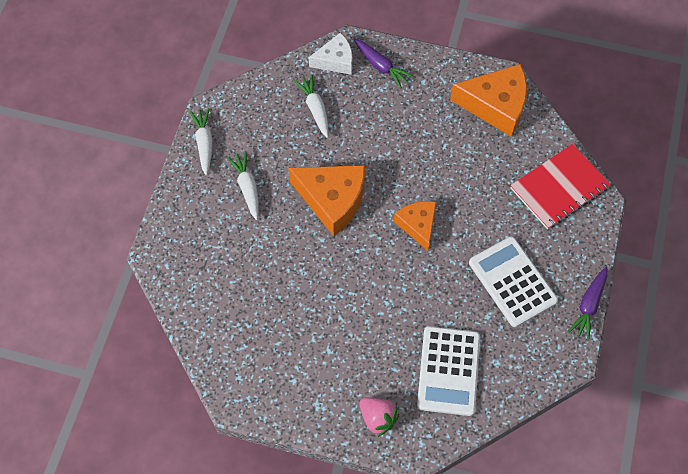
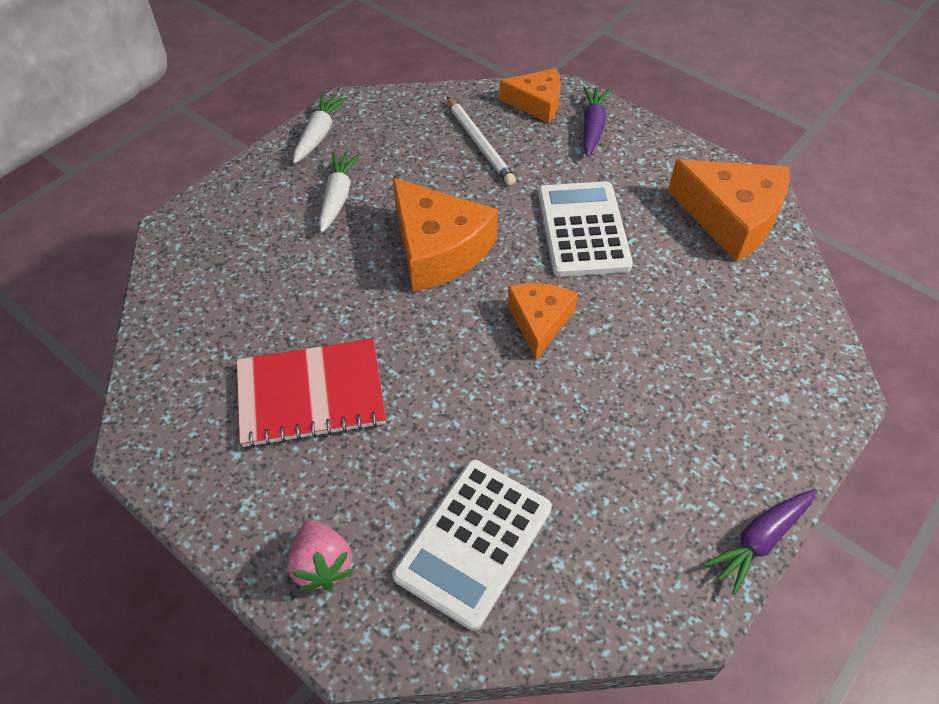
camera: 25 degrees right, 10 degrees down
(315, 109) = (479, 143): white carrot -> white pencil
(335, 60) = (536, 103): white cheese -> orange cheese
(381, 67) = (592, 127): purple carrot -> purple carrot turned 150 degrees counterclockwise
(512, 282) = (645, 452): white calculator -> white calculator (583, 229)
(559, 188) = (782, 351): red notebook -> red notebook (311, 395)

